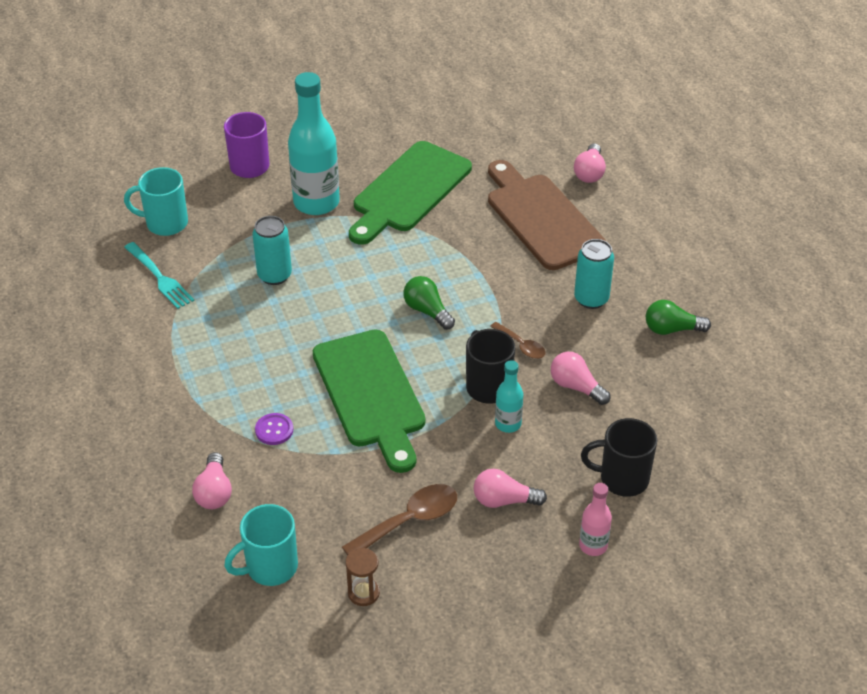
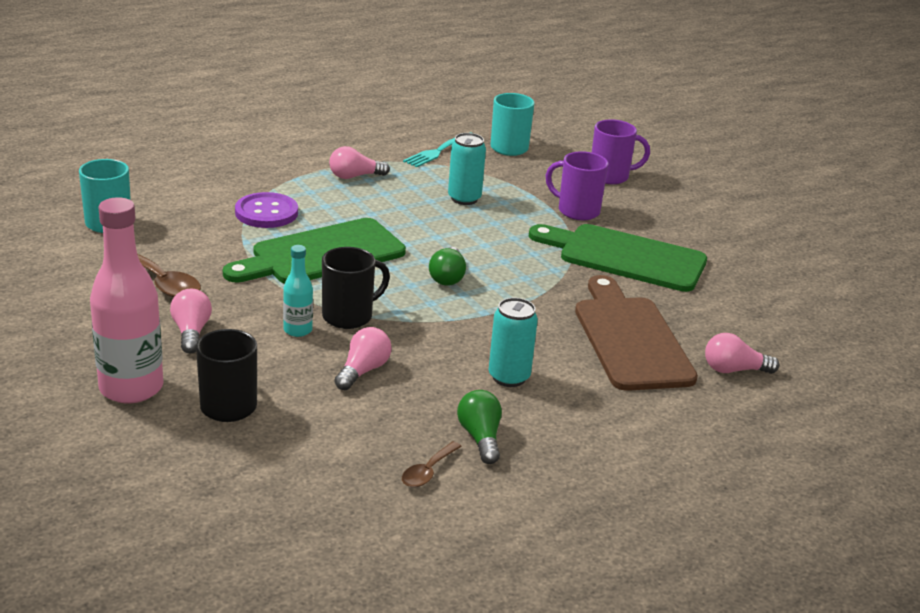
camera: 75 degrees right, 15 degrees down
(214, 492) = (191, 193): pink light bulb -> pink light bulb (355, 176)
(274, 430) = (266, 213): purple button -> purple button, size x1.77
(316, 202) = (577, 211): turquoise bottle -> purple mug
(363, 593) = (76, 266): brown hourglass -> none
(427, 311) = (447, 277): green light bulb -> green light bulb turned 150 degrees clockwise
(521, 346) = (416, 334): brown spoon -> brown spoon (428, 472)
(541, 218) = (630, 339): brown cutting board -> brown cutting board turned 60 degrees counterclockwise
(593, 546) = (131, 388): pink bottle -> pink bottle, size x2.01

